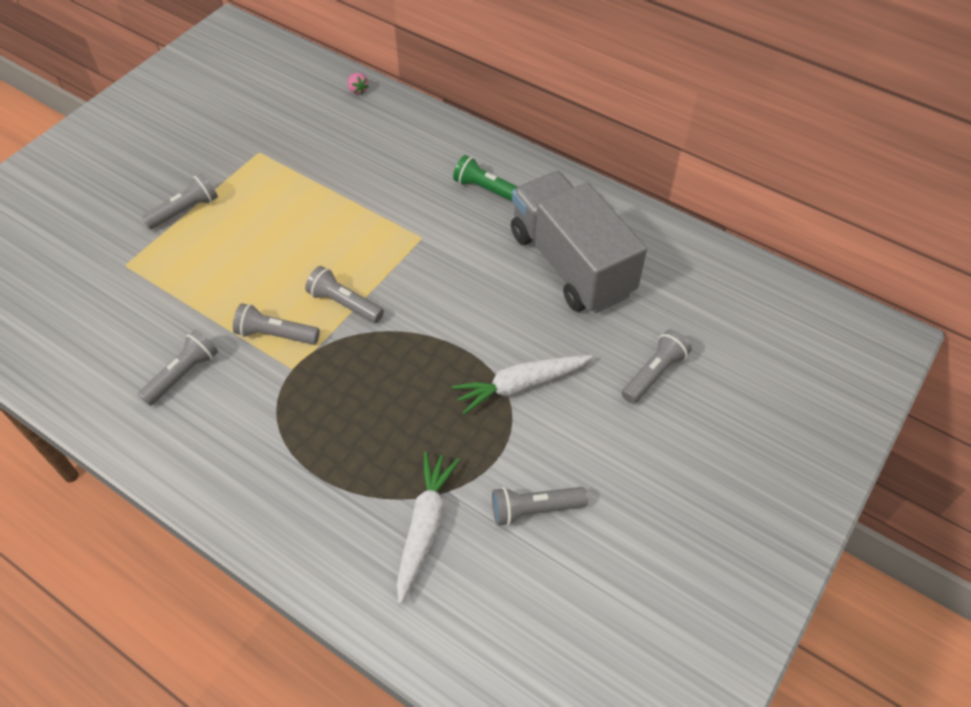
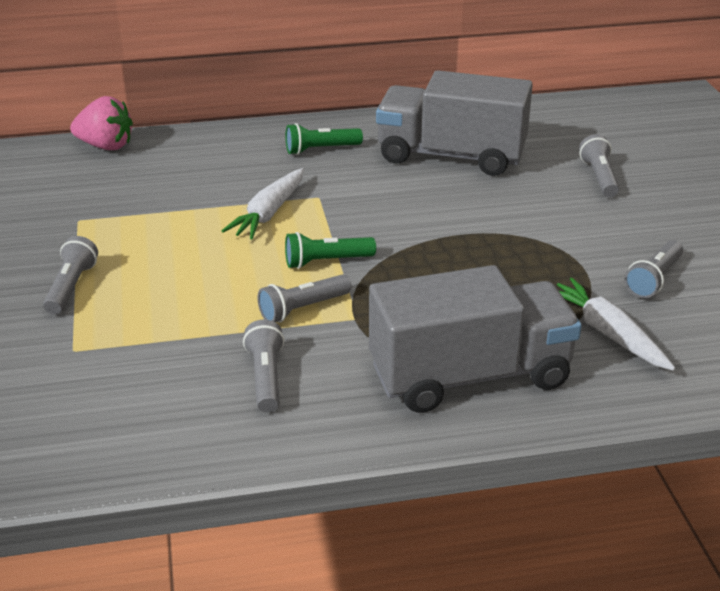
camera: 45 degrees left, 20 degrees down
(288, 479) = (470, 376): none -> grey truck
(344, 304) = (327, 261): grey flashlight -> green flashlight
(358, 90) = (106, 146): pink strawberry -> pink strawberry, size x2.22
(520, 385) = (532, 229): white carrot -> white carrot (269, 213)

